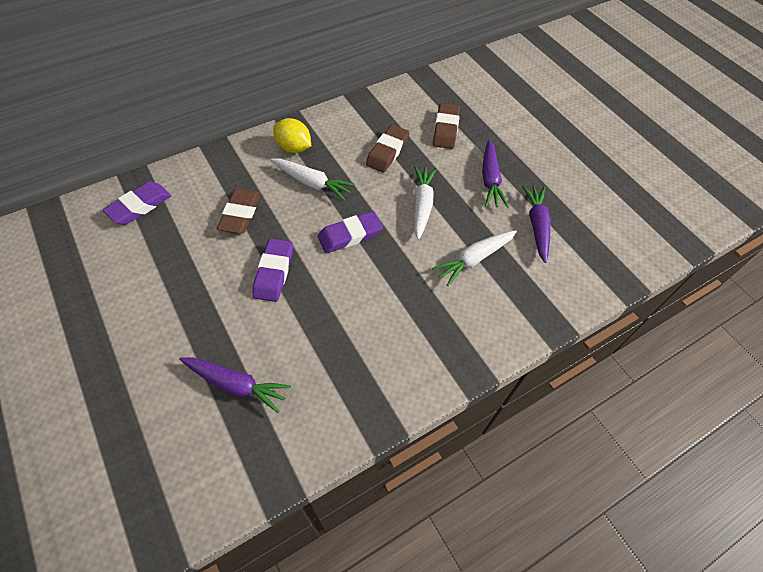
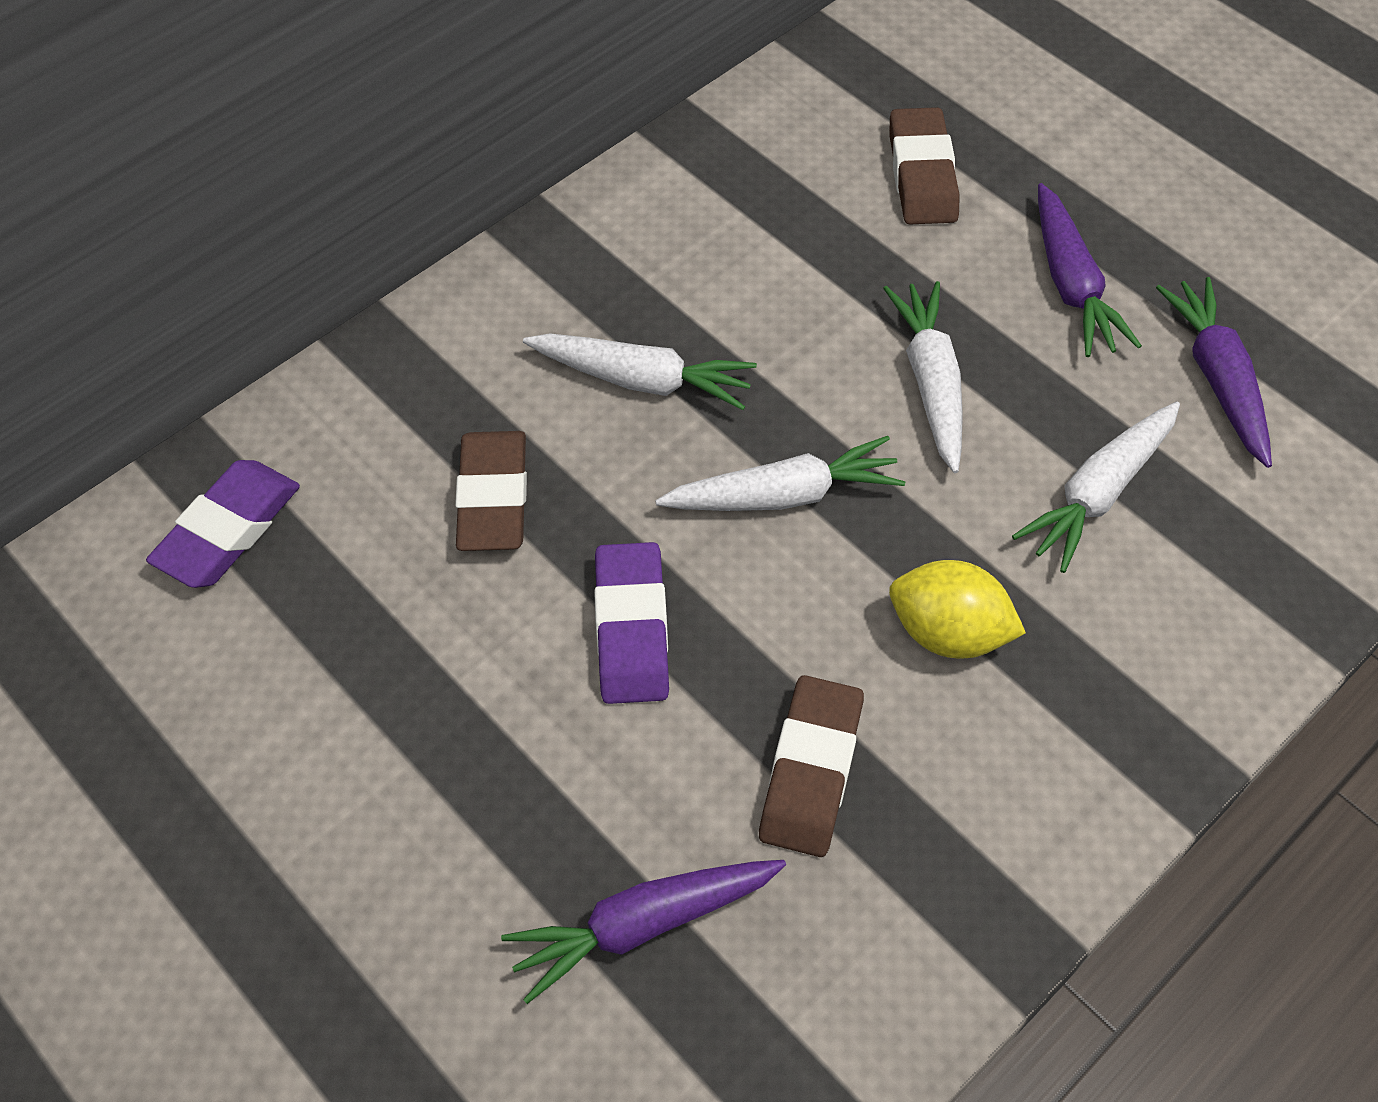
camera: 10 degrees left, 0 degrees up
(236, 384) = (643, 924): purple carrot -> purple carrot turned 150 degrees clockwise
(294, 148) = (563, 297): yellow lemon -> yellow lemon (948, 632)
(350, 235) = (783, 495): purple eraser -> white carrot
(387, 152) = (800, 261): brown eraser -> brown eraser (811, 770)

